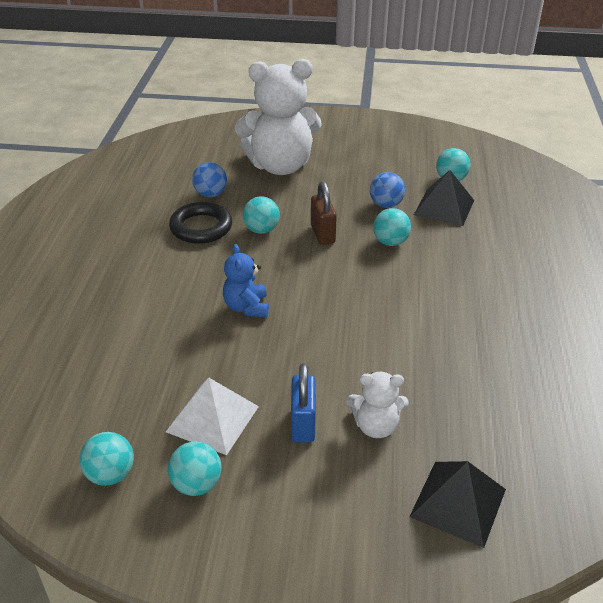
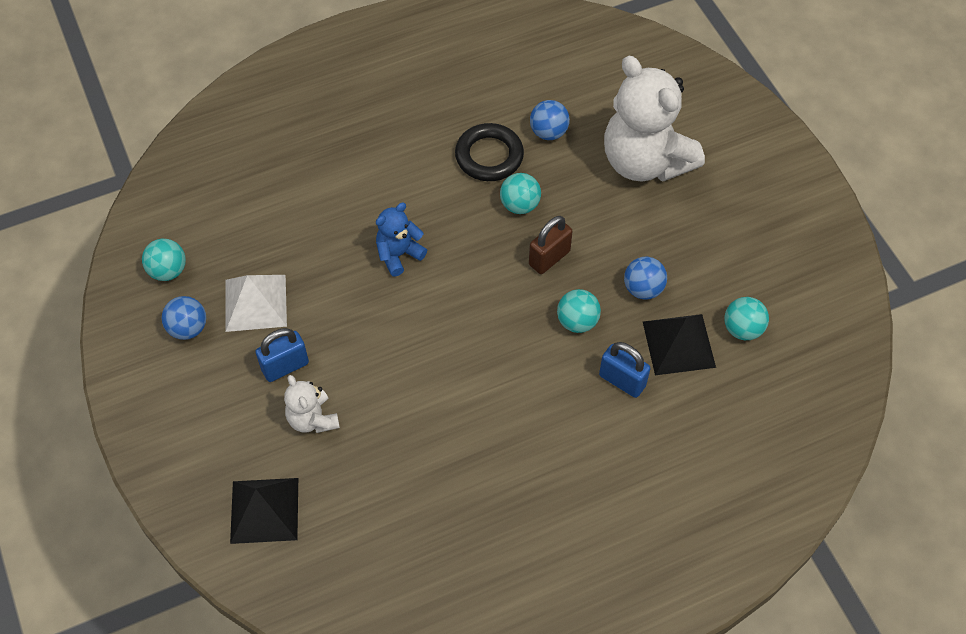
camera: 60 degrees right, 20 degrees up
(196, 484) = (188, 328): turquoise ball -> blue ball
(457, 241) = (622, 380): none -> blue padlock

